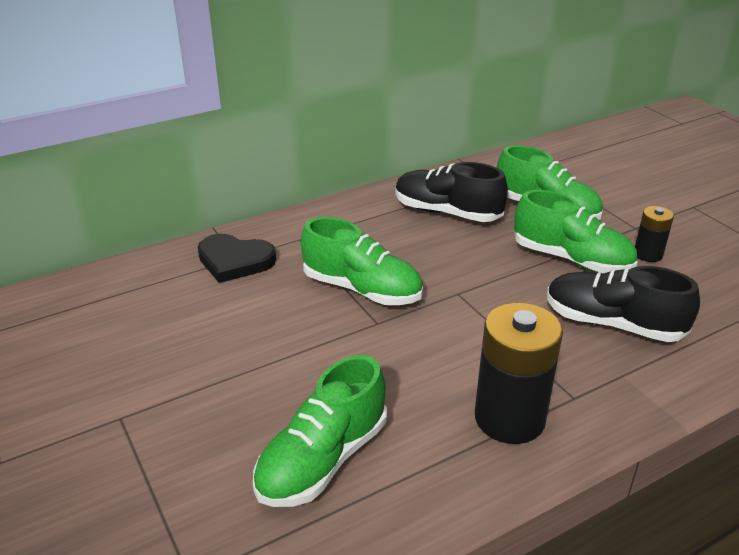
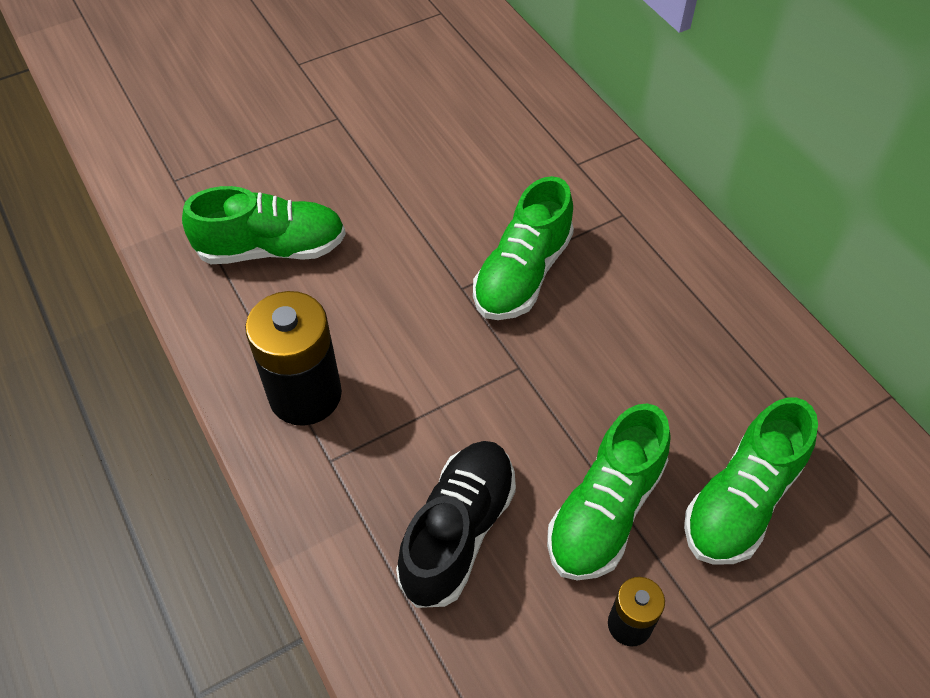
camera: 90 degrees right, 20 degrees up
(235, 261) = (570, 163): black heart -> none
(322, 460) = (272, 249): green shoe -> green shoe turned 135 degrees clockwise
(447, 212) = (711, 368): black shoe -> none

